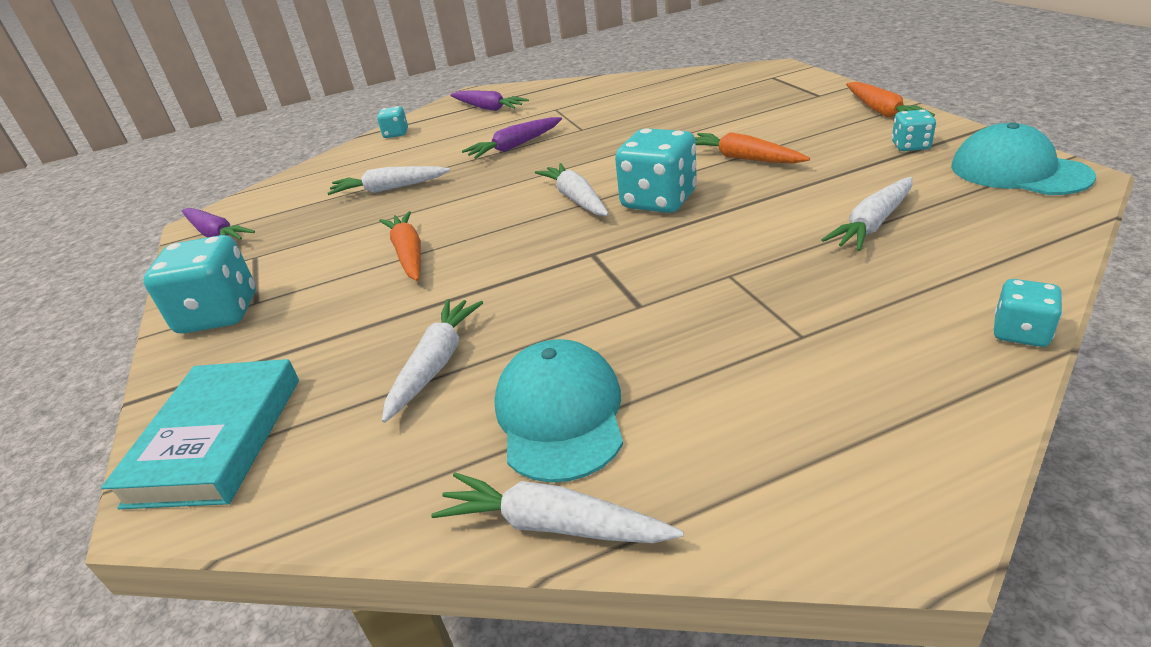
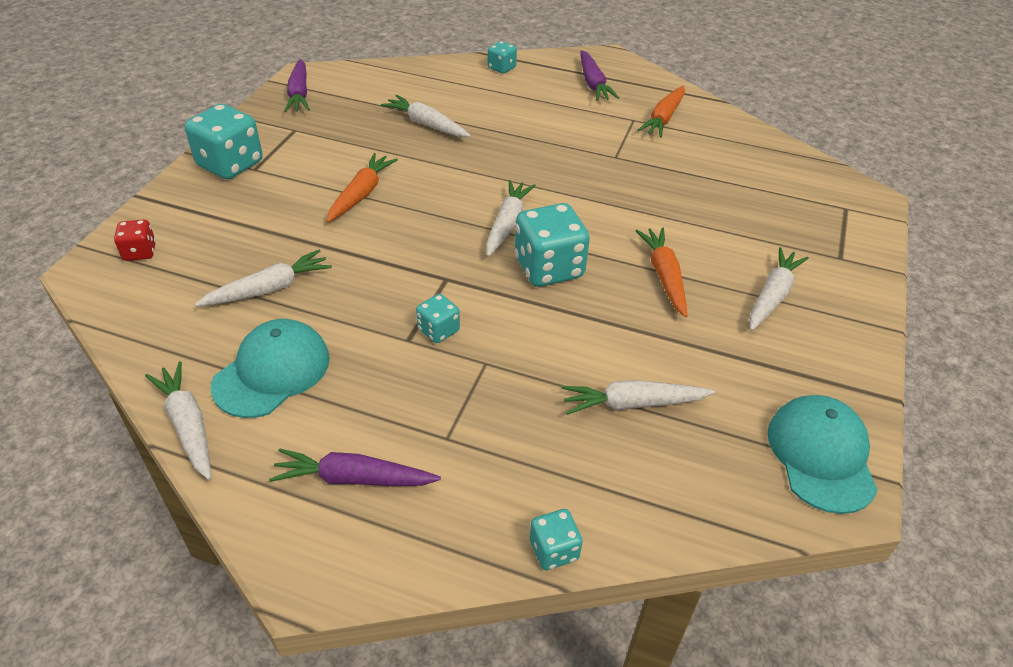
camera: 35 degrees right, 10 degrees up
(217, 439) = (140, 252): turquoise book -> red dice
(515, 146) = (549, 141): purple carrot -> purple carrot (353, 479)
(824, 128) = (772, 295): none -> white carrot
(882, 112) = (850, 315): orange carrot -> orange carrot (663, 118)
(910, 146) = (797, 365): turquoise dice -> turquoise dice (438, 330)

